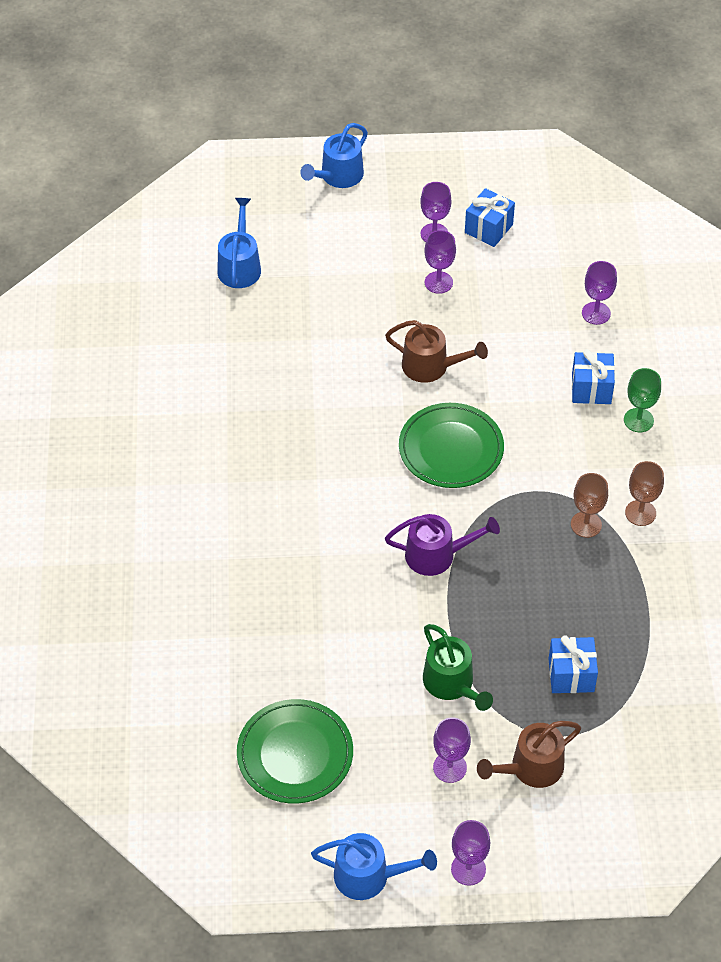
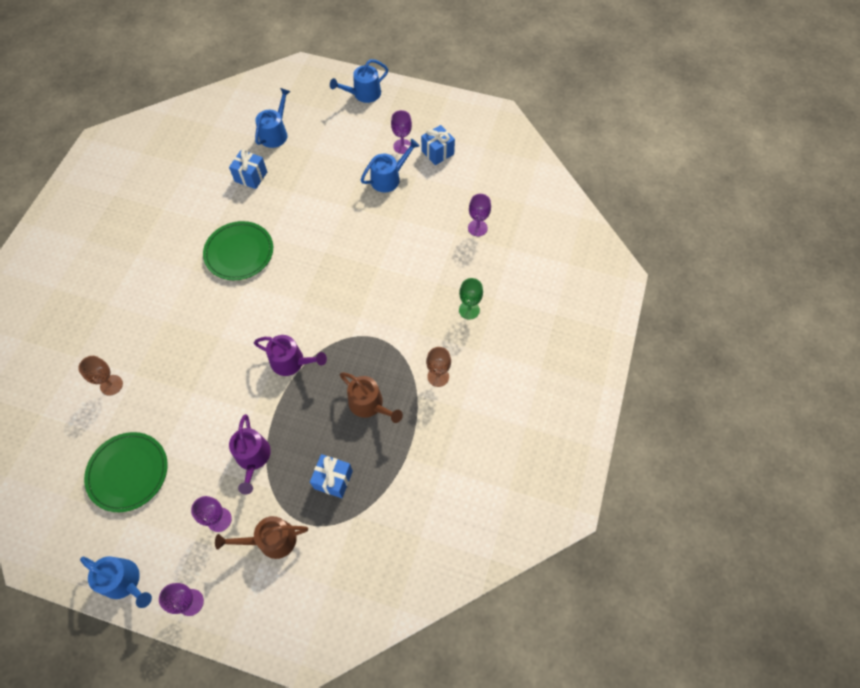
camera: 20 degrees right, 10 degrees up
(431, 366) = (355, 232): brown watering can -> brown watering can (369, 404)
(438, 282) = (388, 178): purple goblet -> blue watering can
(451, 449) = (338, 291): green plate -> green plate (239, 252)
(451, 684) = (253, 458): green watering can -> purple watering can
(586, 524) = (398, 373): brown goblet -> brown goblet (111, 385)
(591, 389) = (449, 278): blue gift -> blue gift (251, 177)

